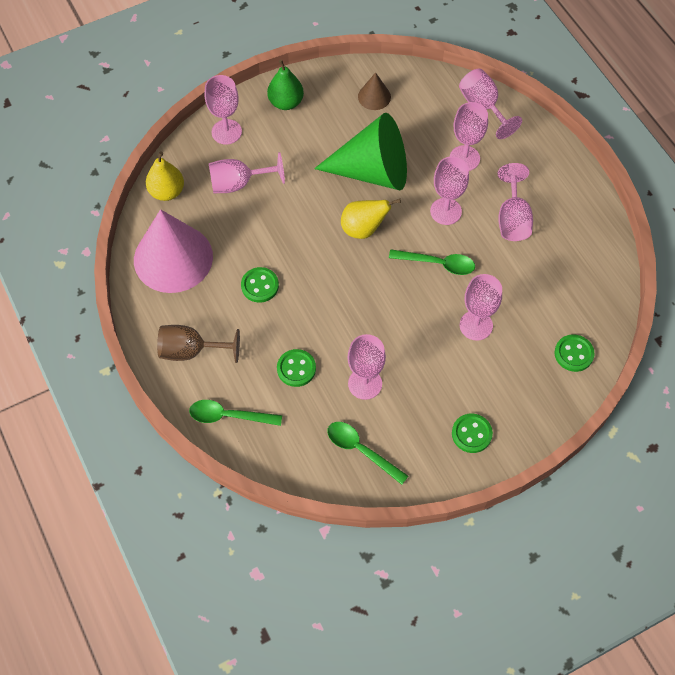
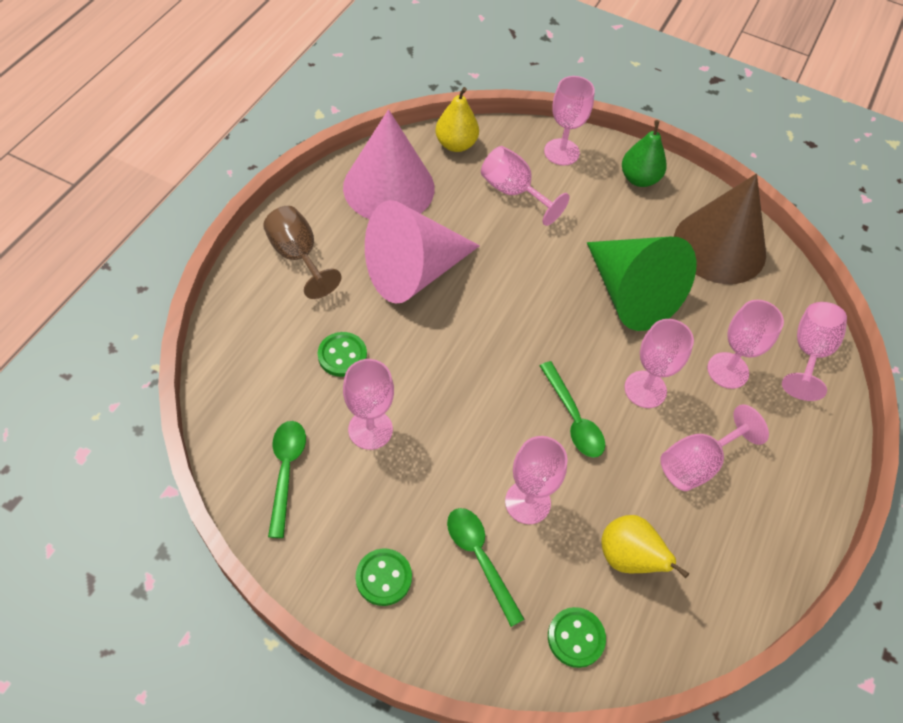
camera: 50 degrees right, 5 degrees down
(228, 416) = (246, 326): green spoon -> green spoon (479, 558)
(260, 286) = (414, 271): green button -> pink cone
(363, 229) = (555, 324): yellow pear -> yellow pear (628, 557)
(374, 96) = (719, 246): brown cone -> brown cone, size x2.21

